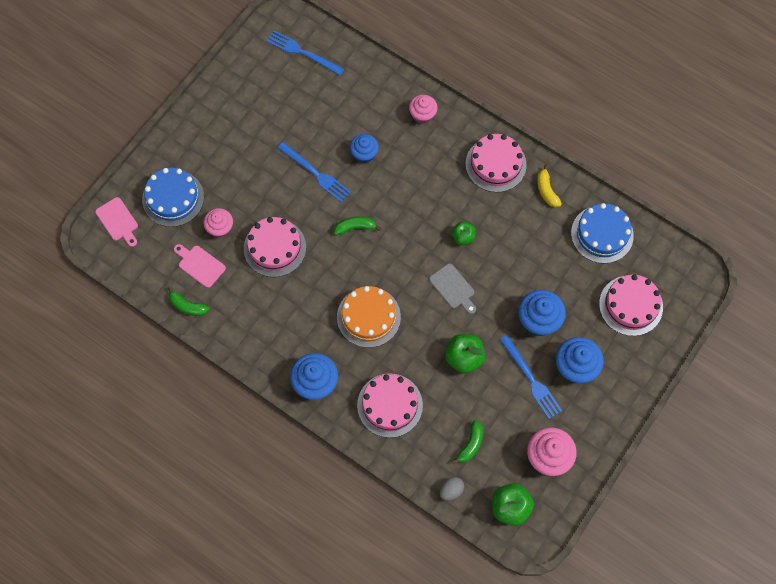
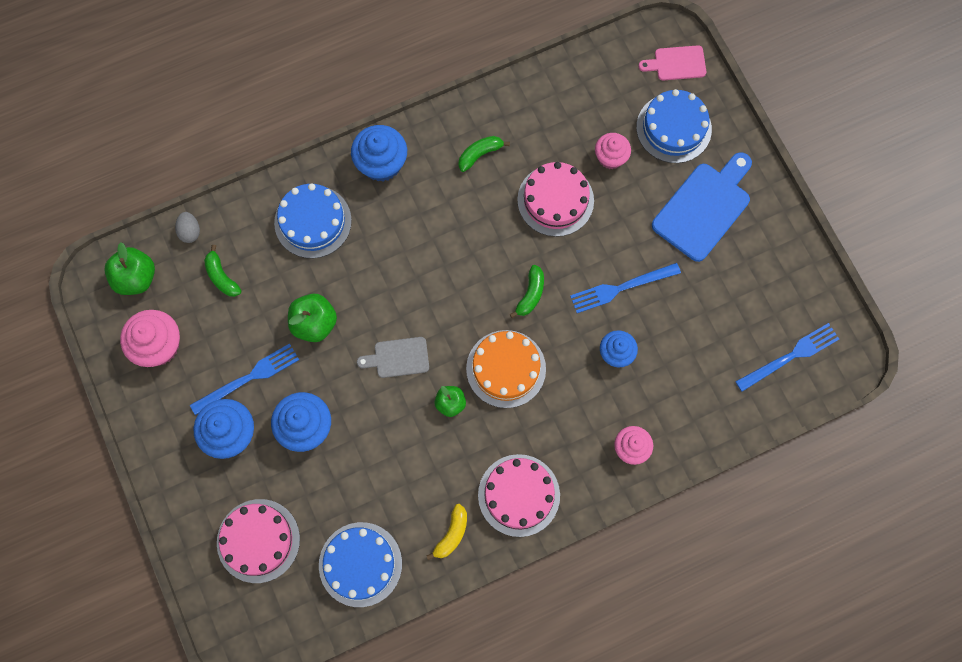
camera: 120 degrees right, 5 degrees up
(187, 306) = (539, 85): green banana -> green banana (480, 154)
(200, 265) = (579, 117): pink cutting board -> none
(225, 150) = (704, 208): none -> blue cutting board
(368, 317) = (419, 252): orange cake -> orange cake (506, 368)
(390, 405) = (313, 221): pink cake -> blue cake
(531, 379) = (248, 378): blue fork -> blue fork turned 150 degrees clockwise
(546, 190) = (451, 534): yellow banana -> yellow banana turned 105 degrees clockwise

